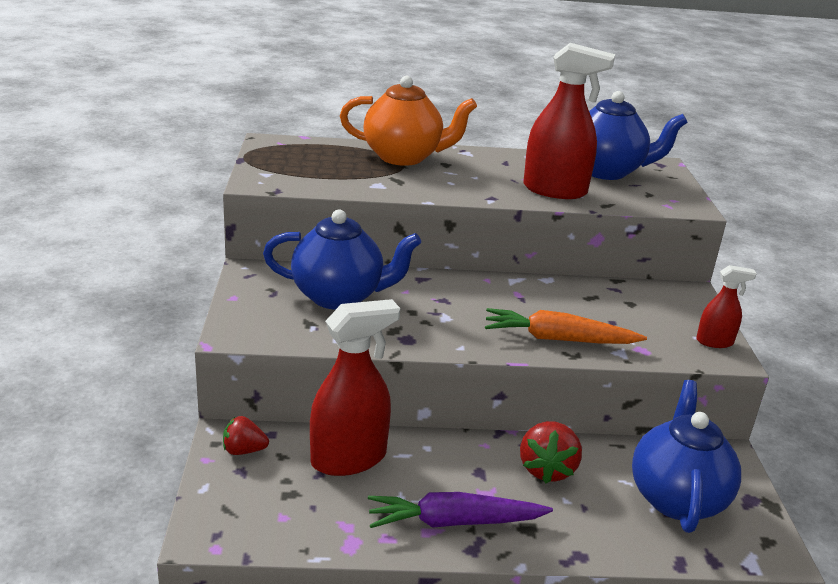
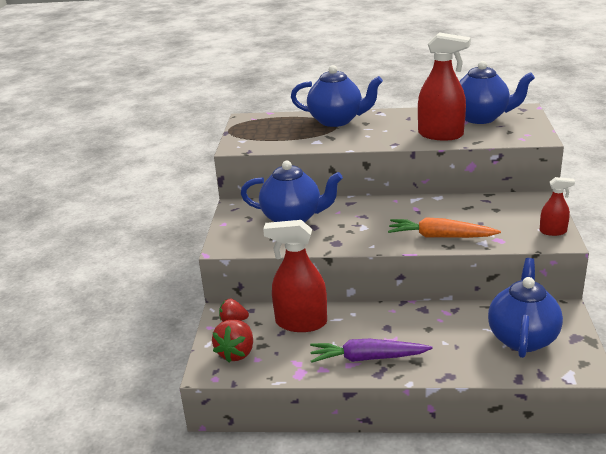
camera: 10 degrees right, 0 degrees up
(349, 458) = (301, 323): red spray bottle -> red spray bottle turned 150 degrees counterclockwise
(403, 157) = (336, 121): orange teapot -> blue teapot
(547, 469) = (433, 324): red strawberry -> red strawberry (236, 353)

